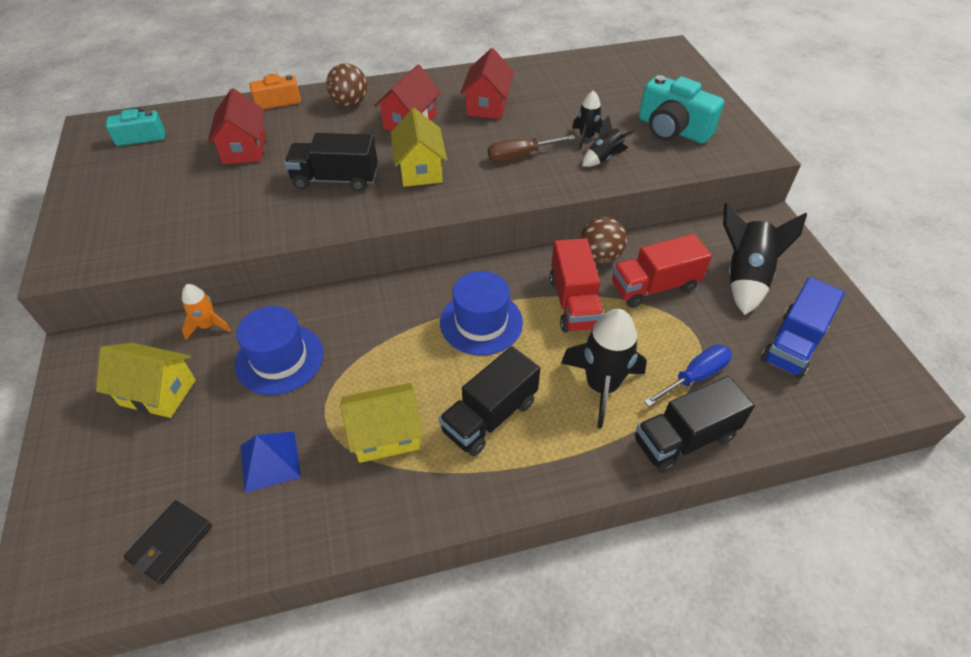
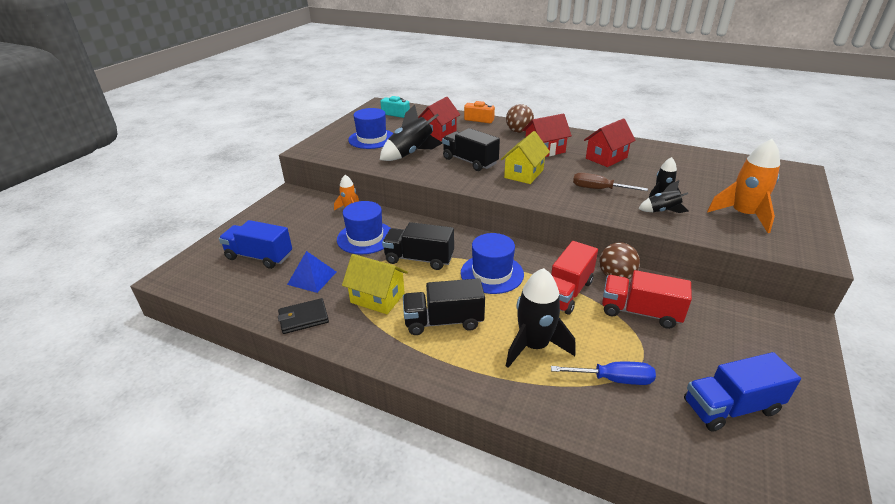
camera: 40 degrees right, 15 degrees down
(151, 199) = (372, 139): none -> blue hat
(152, 478) = (259, 257): none -> blue truck
(158, 392) = (299, 225): yellow house -> none
(170, 543) = (237, 286): black wallet -> black wallet (303, 318)
(672, 129) = (743, 215): turquoise camera -> orange rocket
(684, 438) = (563, 409): black truck -> black truck (419, 259)
(744, 277) = (731, 343): black rocket -> black rocket (411, 153)

